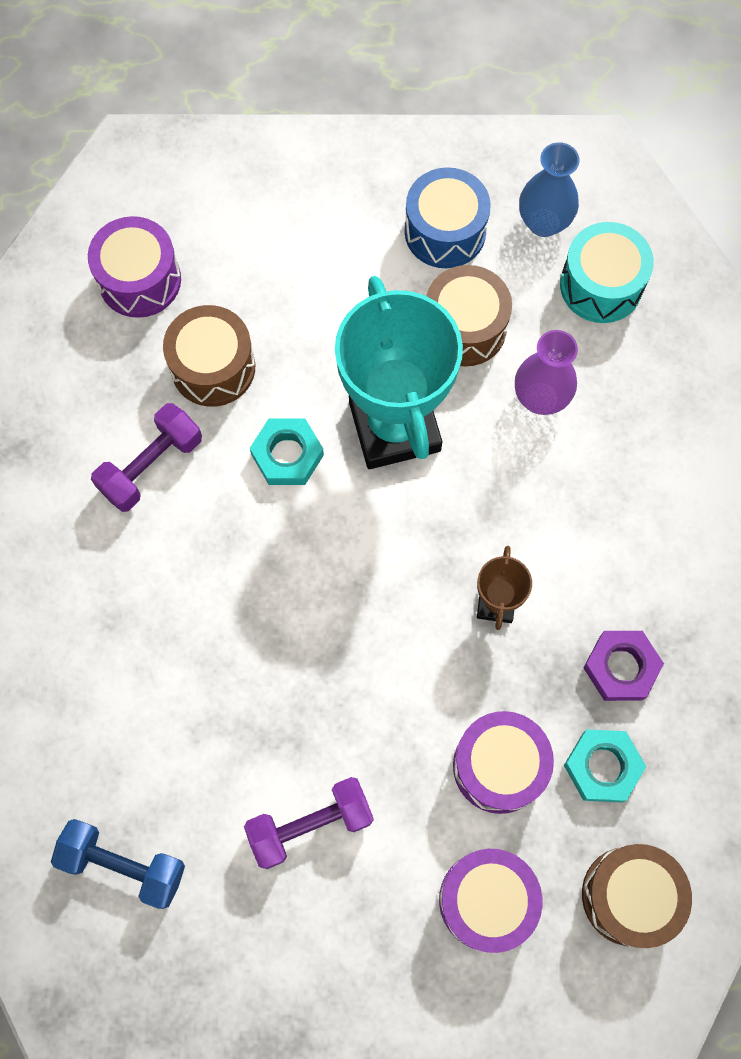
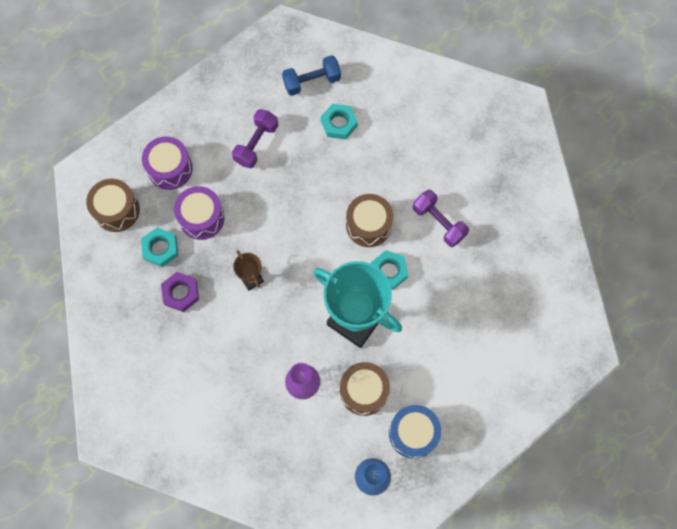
camera: 140 degrees right, 0 degrees up
(140, 280) = (523, 296): purple drum -> none
(149, 748) = (339, 123): none -> turquoise nut
(151, 466) = (438, 223): purple dumbbell -> purple dumbbell turned 45 degrees counterclockwise
(213, 367) = (454, 283): brown drum -> brown drum (368, 225)
(601, 285) = (319, 466): turquoise drum -> none

